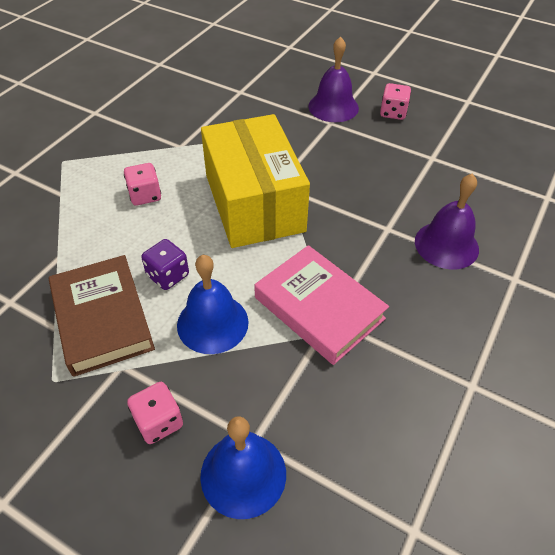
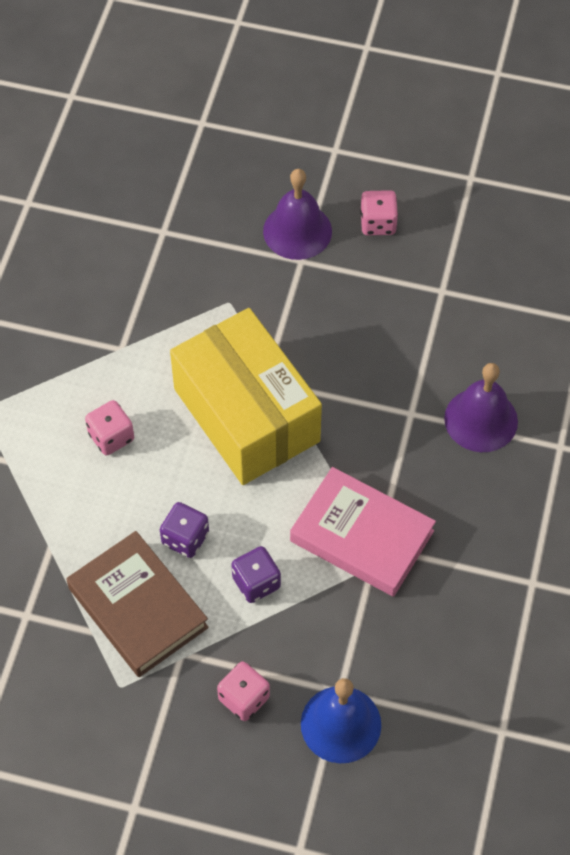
camera: 15 degrees left, 10 degrees up
(212, 323) = (256, 583): blue bell -> purple dice

